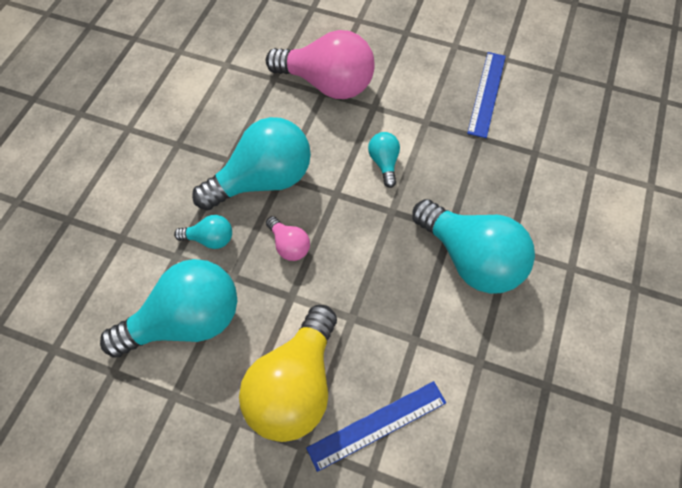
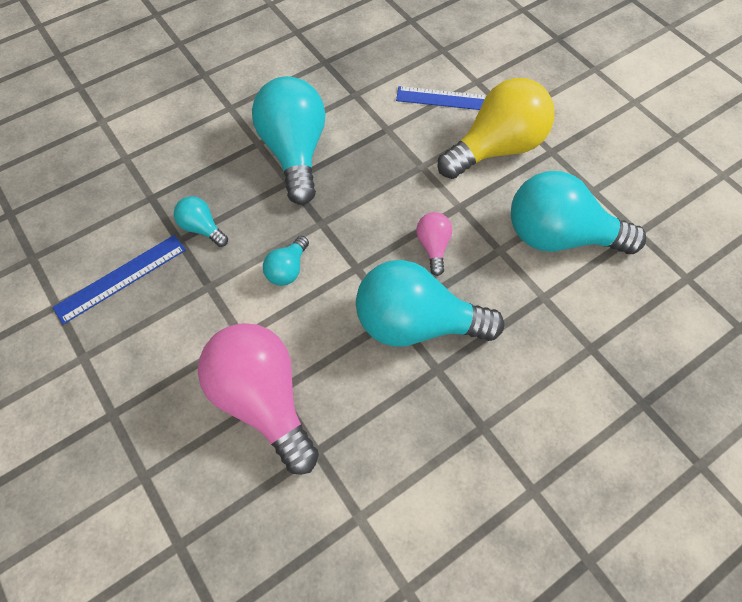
camera: 145 degrees left, 0 degrees up
(210, 239) = (502, 294): turquoise light bulb -> turquoise light bulb (202, 228)

